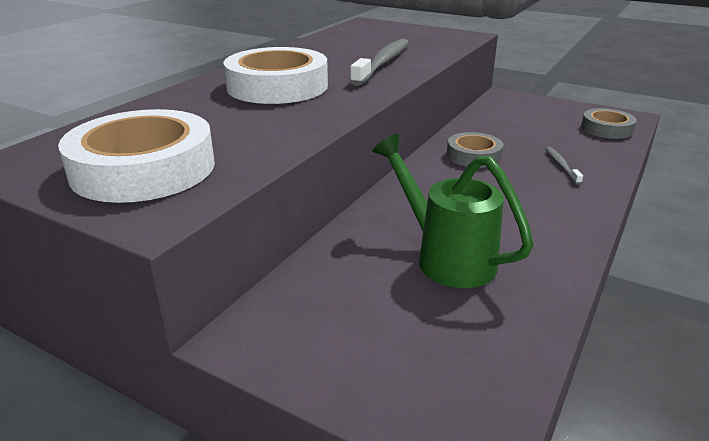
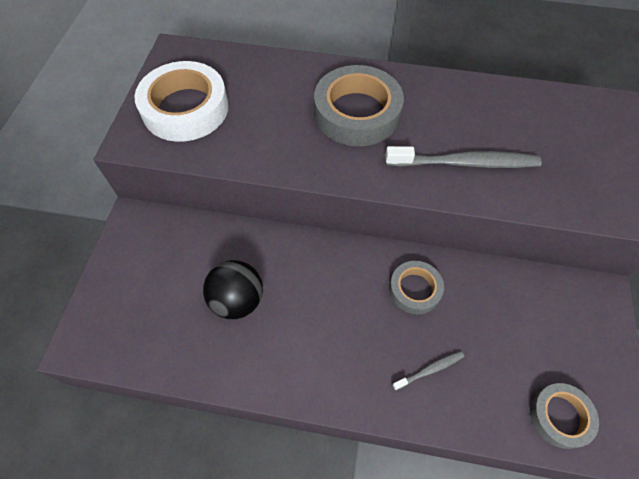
camera: 70 degrees right, 30 degrees up
(277, 86) = (357, 113): white tape -> grey tape
(445, 257) = (237, 300): green watering can -> black ball

